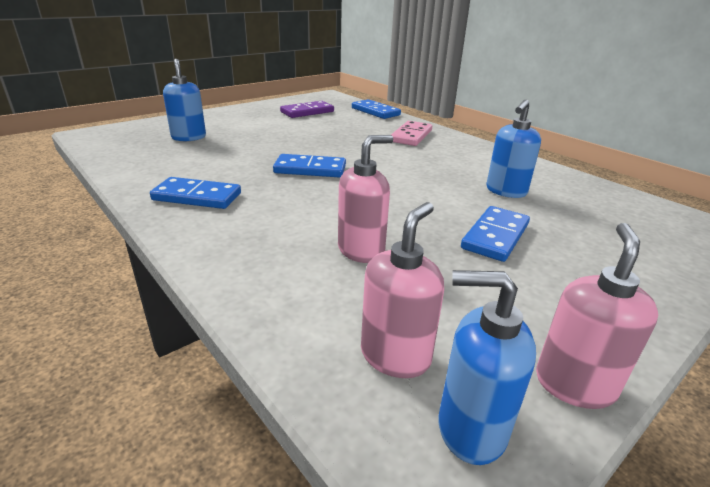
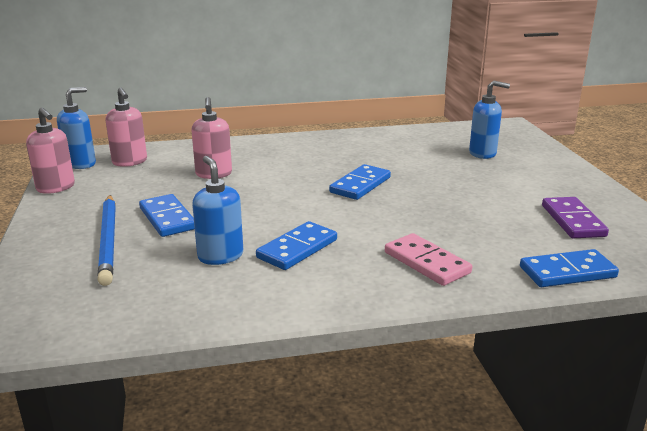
camera: 120 degrees right, 5 degrees down
(197, 196) = (341, 145): blue domino -> blue domino (297, 249)
(577, 250) = (109, 240): none -> blue pencil

